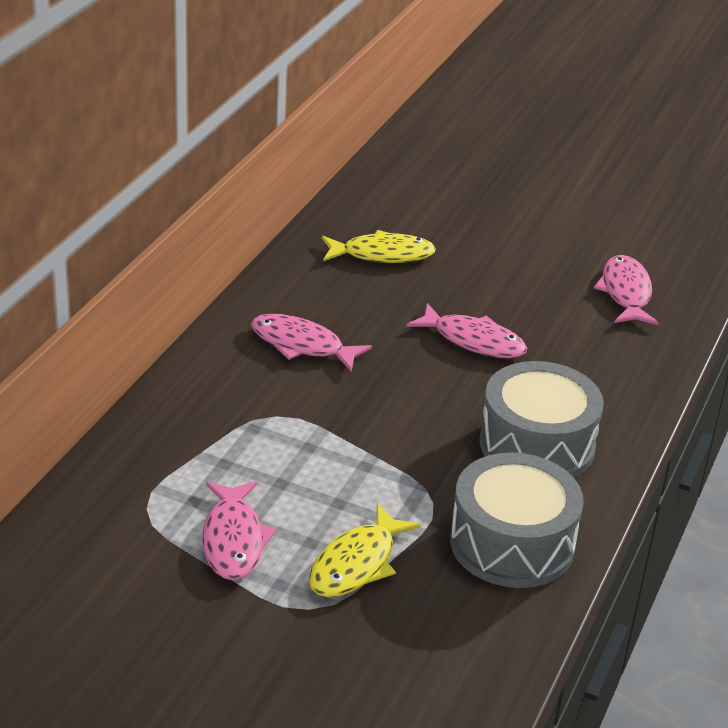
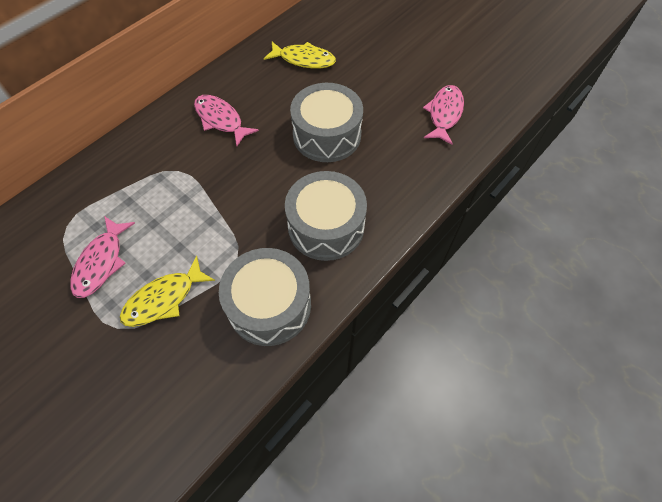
camera: 20 degrees right, 25 degrees up
(473, 341) = (327, 135): pink fish -> grey drum

